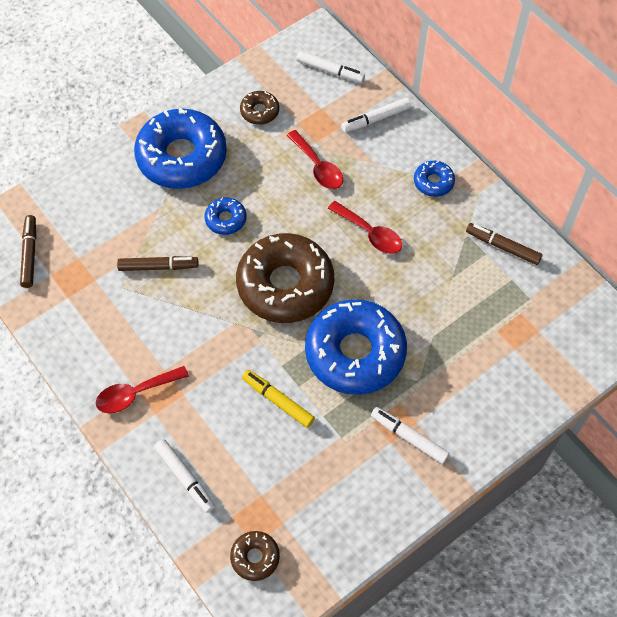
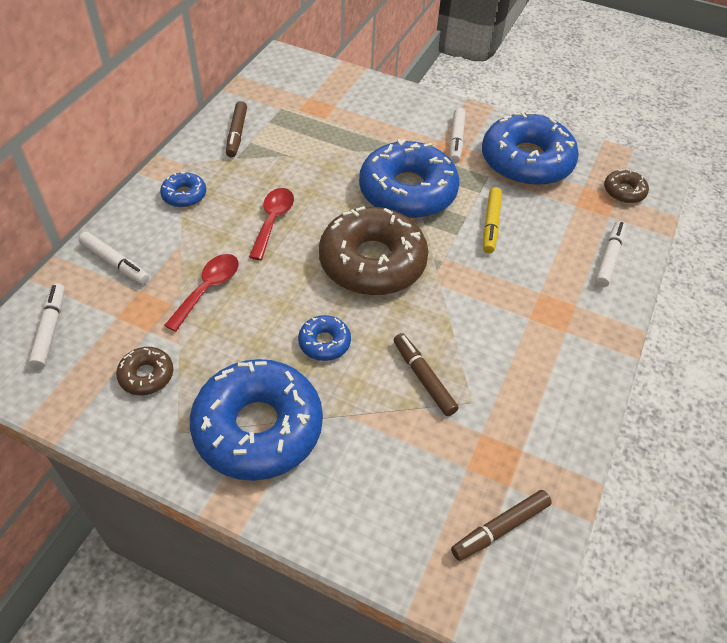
camera: 120 degrees left, 10 degrees down
(135, 393) = (571, 329): red spoon -> none
(345, 487) = (526, 161): none -> blue donut

